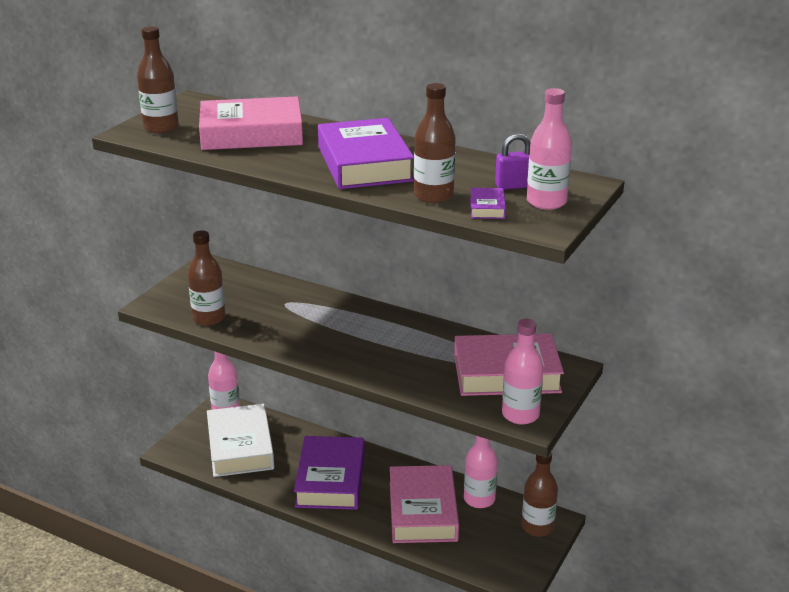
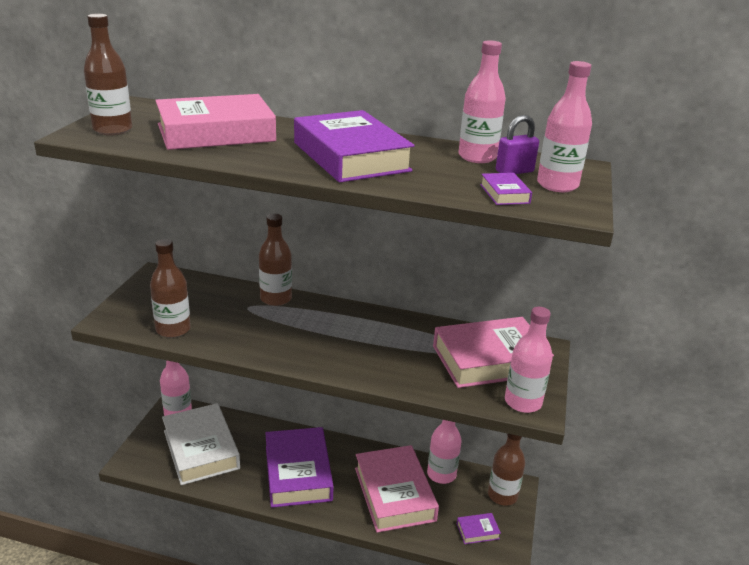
camera: 15 degrees left, 0 degrees up
(433, 196) = (442, 184): brown bottle -> brown bottle (276, 299)
(487, 169) = (477, 157): none -> pink bottle
(497, 556) = (477, 531): none -> purple book

